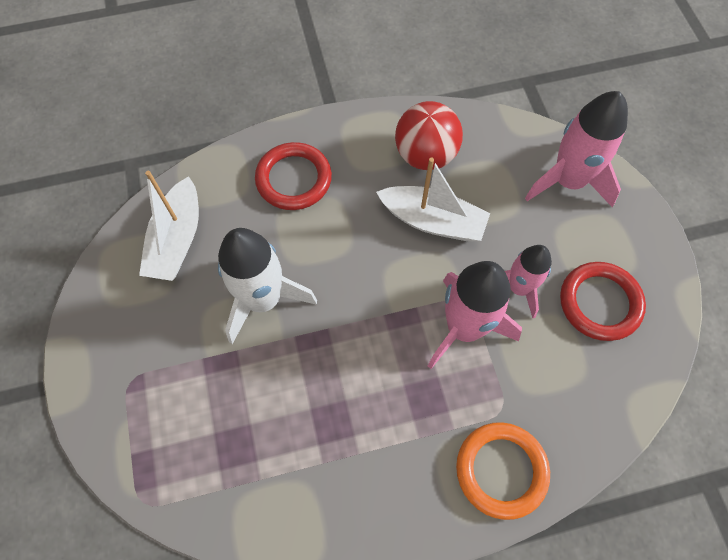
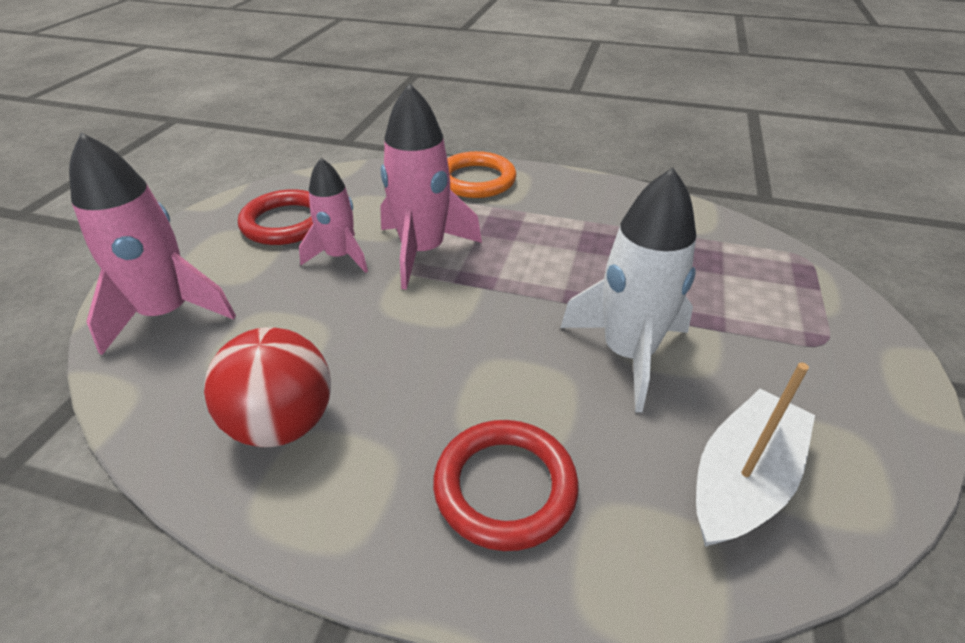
camera: 150 degrees left, 25 degrees down
(432, 221) = (360, 343): white boat -> none

